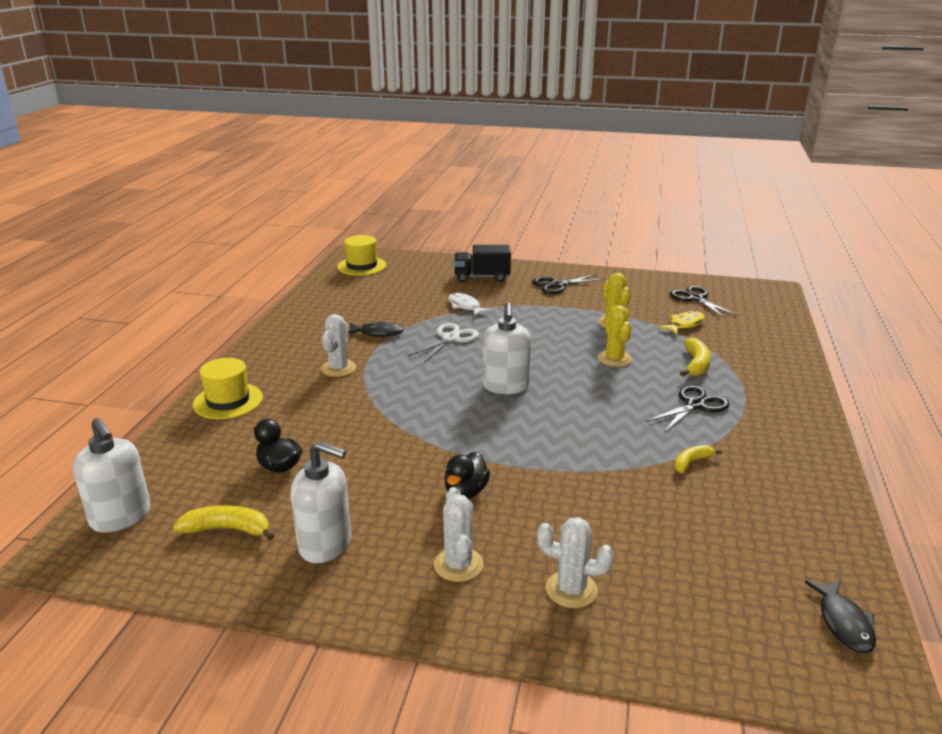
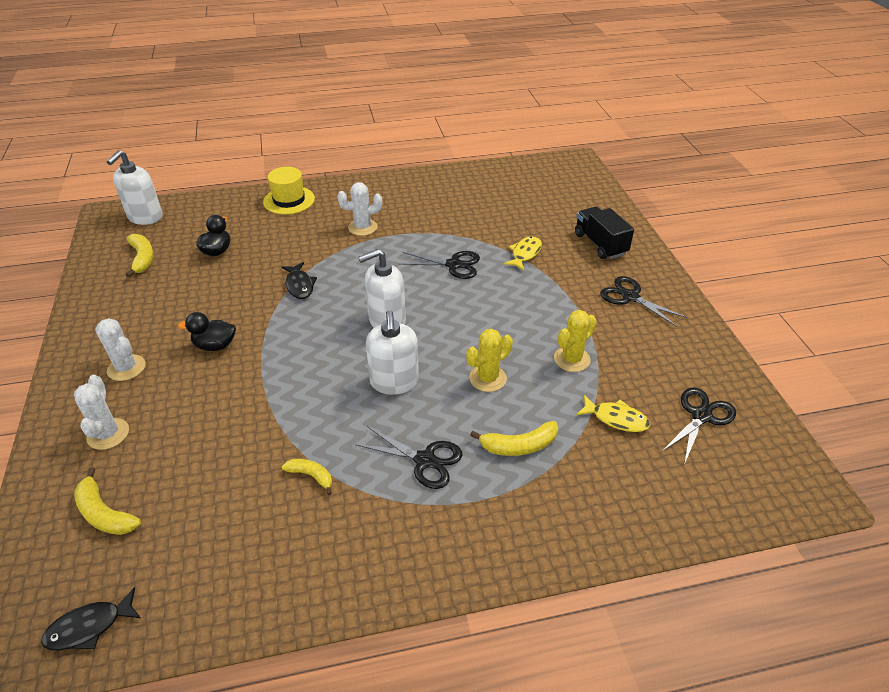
camera: 65 degrees right, 15 degrees up
(325, 544) = (136, 302): white soap dispenser -> white soap dispenser (394, 382)
(362, 266) = (556, 174): yellow hat -> none
(378, 333) = (434, 225): black fish -> black fish (299, 285)
(450, 338) = (453, 265): white scissors -> black scissors
(458, 565) = (126, 368): white cactus -> white cactus turned 75 degrees clockwise
(465, 306) = (525, 253): white fish -> yellow fish
(696, 601) = (104, 513): none -> yellow banana

